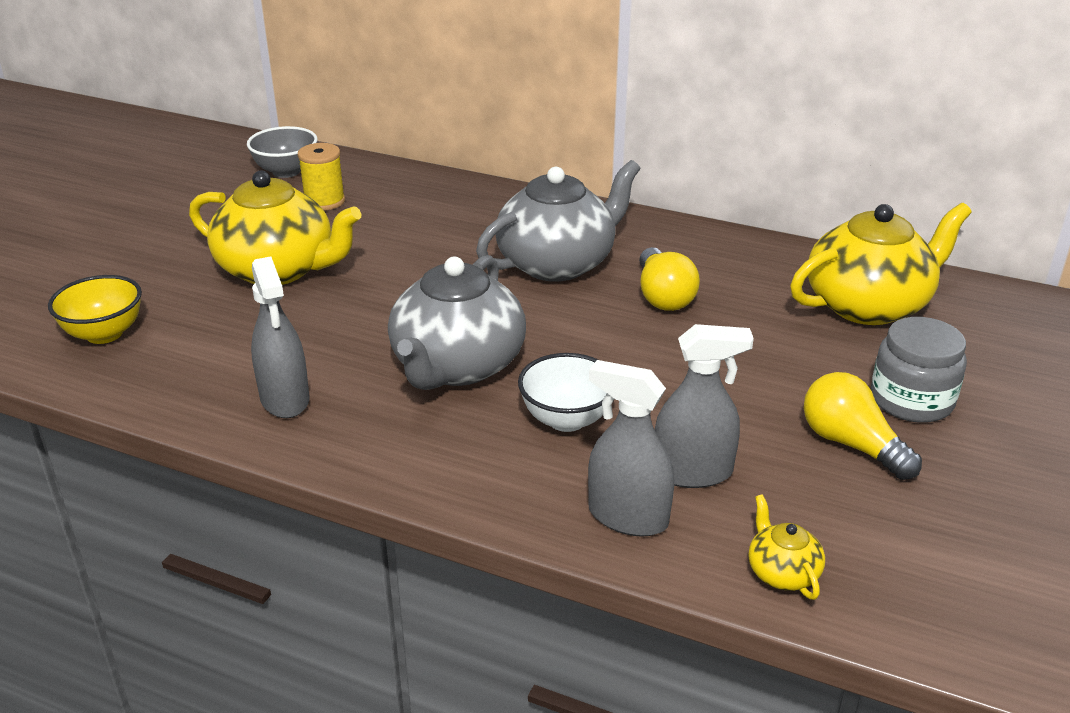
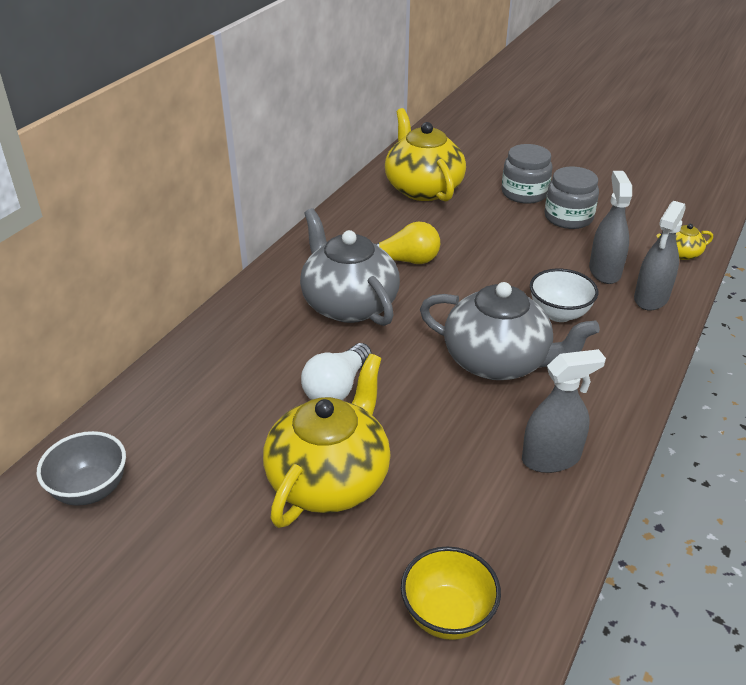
camera: 85 degrees left, 5 degrees up
(324, 201) = (184, 451): yellow spool -> none
(408, 265) = (337, 388): none -> white light bulb
(851, 444) = (568, 217): yellow light bulb -> grey jar

